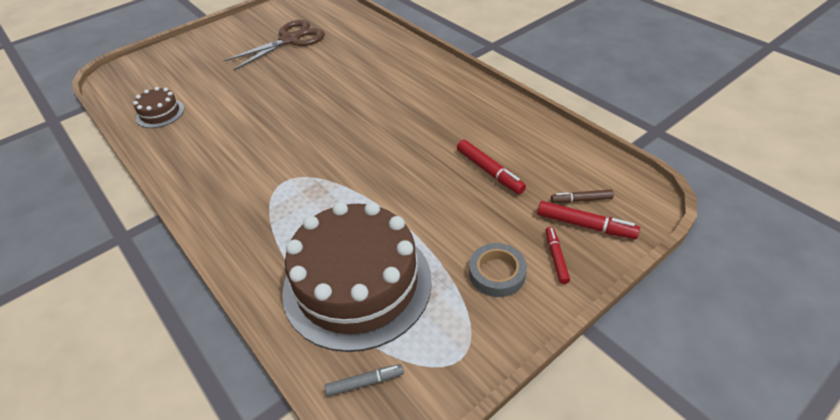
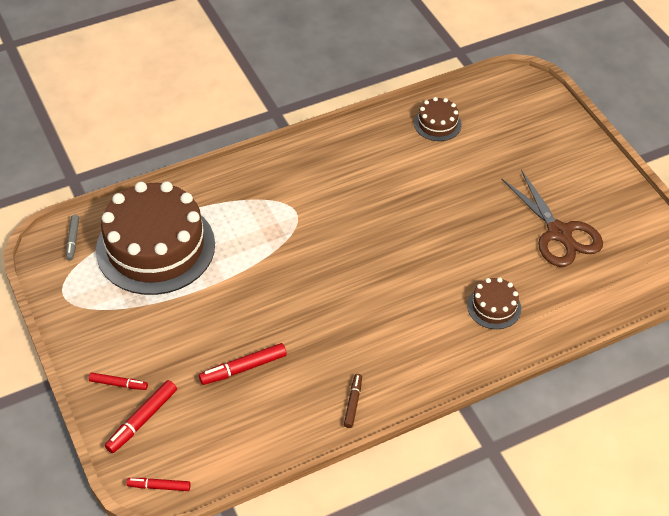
camera: 100 degrees right, 5 degrees up
(370, 57) = (494, 307): none -> brown cake
(497, 273) = (123, 338): grey tape -> none
(581, 200) = (173, 430): brown marker -> brown marker (353, 403)
(643, 193) = (159, 486): none -> red marker

